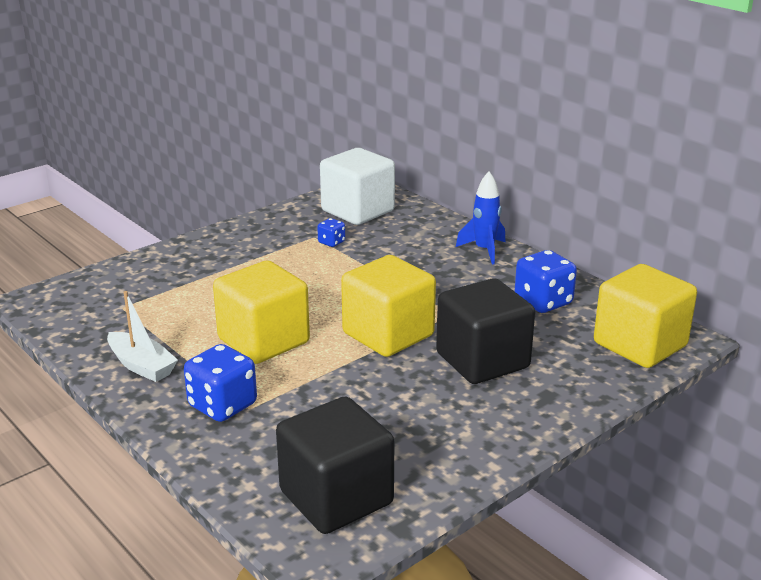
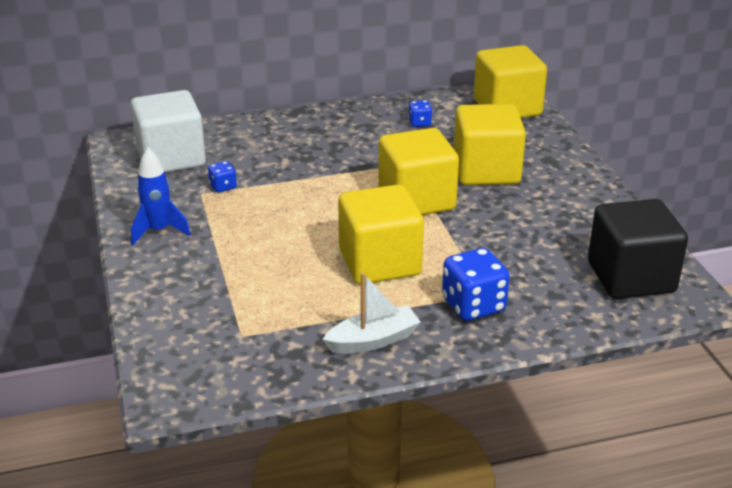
camera: 65 degrees left, 5 degrees up
(482, 361) = (486, 171): black cube -> yellow cube
(484, 250) = (314, 122): blue rocket -> blue rocket (159, 231)
(543, 302) = (419, 123): blue dice -> blue dice, size x0.52

